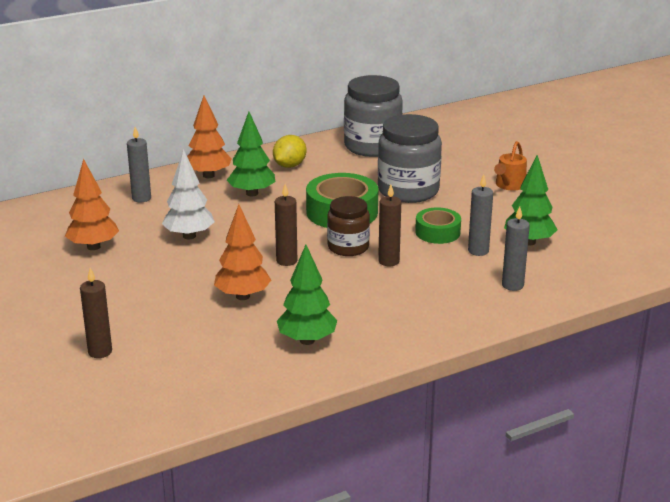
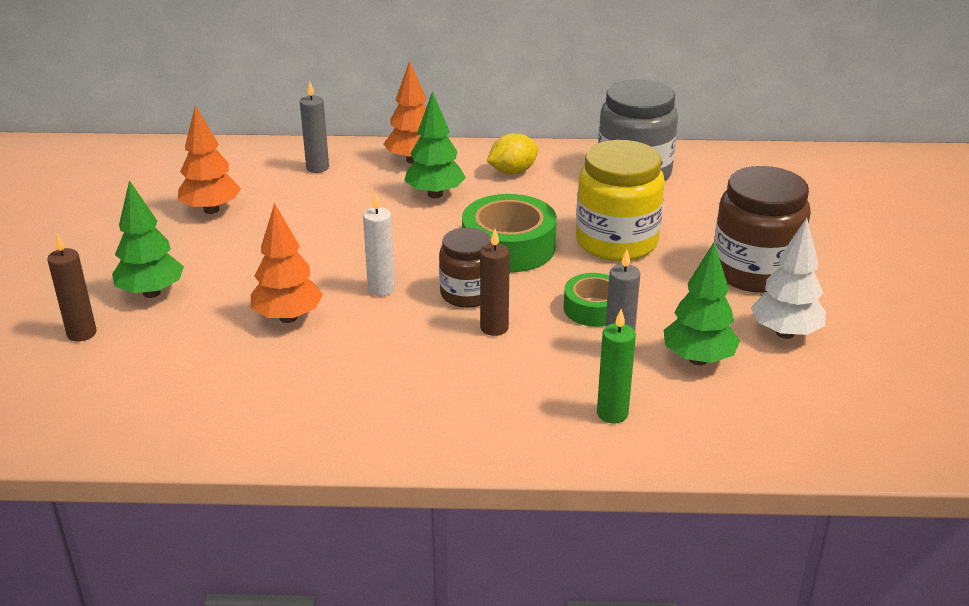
camera: 30 degrees right, 5 degrees up
(189, 236) = (315, 226): white tree -> white tree (785, 333)
(286, 261) = (381, 289): brown candle -> white candle
(307, 340) = (293, 398): green tree -> green tree (151, 293)
(408, 191) = (616, 242): grey jar -> yellow jar
(509, 185) = (754, 272): orange watering can -> brown jar
(512, 285) = (612, 414): grey candle -> green candle

